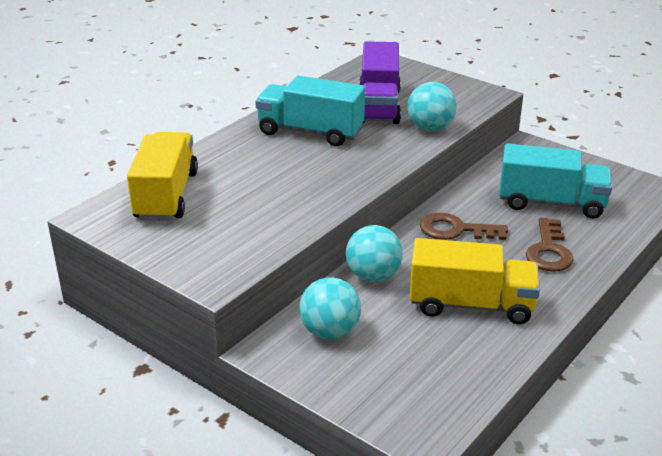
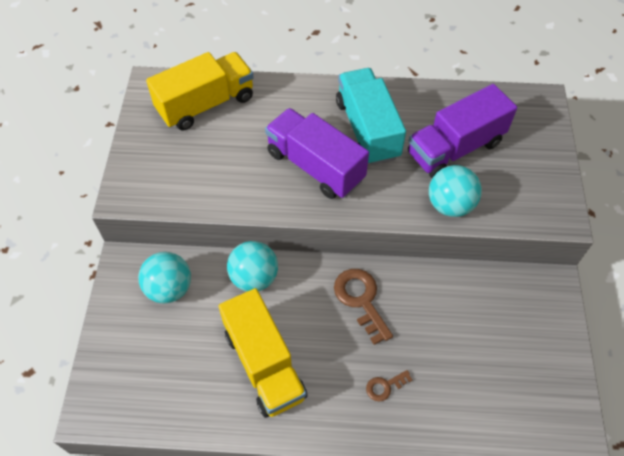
camera: 55 degrees right, 25 degrees up
(317, 168) = (315, 166): none -> purple truck
(549, 251) = (385, 386): brown key -> brown key, size x0.53
(551, 203) = (465, 353): turquoise truck -> none

